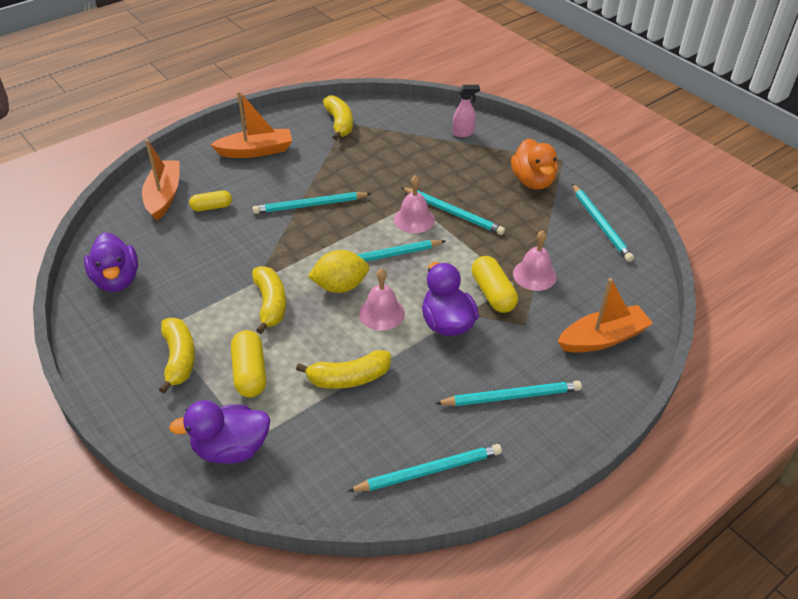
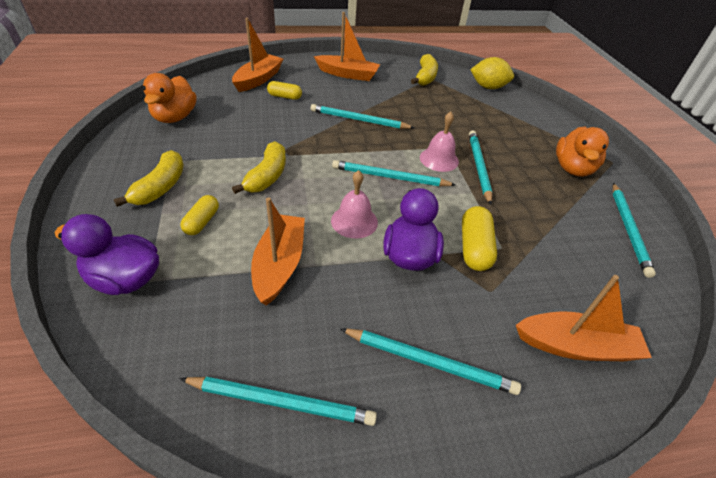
camera: 25 degrees right, 0 degrees up
(117, 280) = (175, 117): purple duck -> orange duck
(250, 373) = (202, 222): yellow capsule -> yellow capsule, size x0.66
(340, 286) = (335, 185): yellow lemon -> yellow lemon (488, 87)
(348, 378) = (279, 264): yellow banana -> orange boat
(453, 213) = (478, 167): turquoise pencil -> turquoise pencil turned 150 degrees counterclockwise
(463, 133) = (526, 114): pink spray bottle -> none
(534, 275) = (529, 248): pink bell -> none

